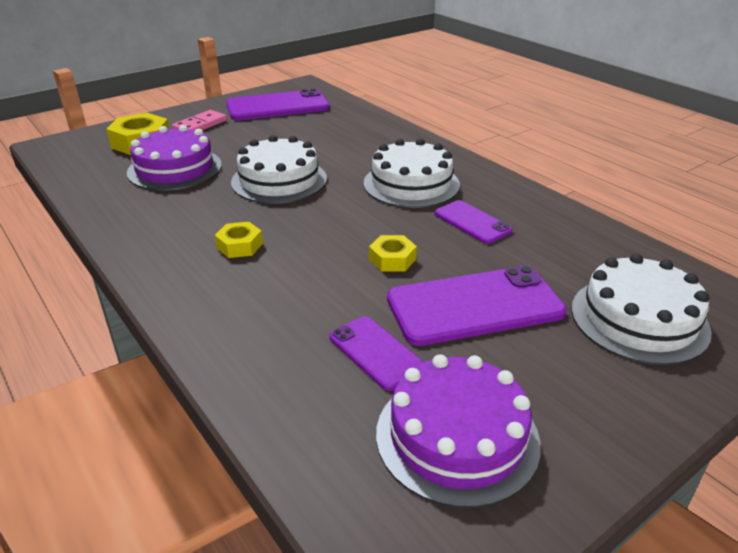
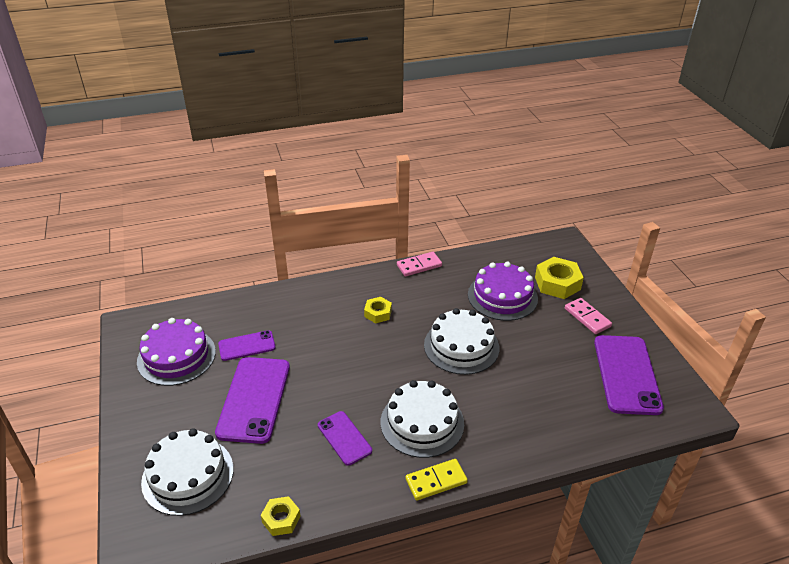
camera: 110 degrees right, 5 degrees up
(113, 234) = (419, 265): none -> pink domino
(392, 259) = (323, 377): yellow nut -> yellow nut (281, 519)
(472, 222) = (344, 438): purple phone -> purple phone turned 75 degrees clockwise
(474, 167) = (436, 481): none -> yellow domino

